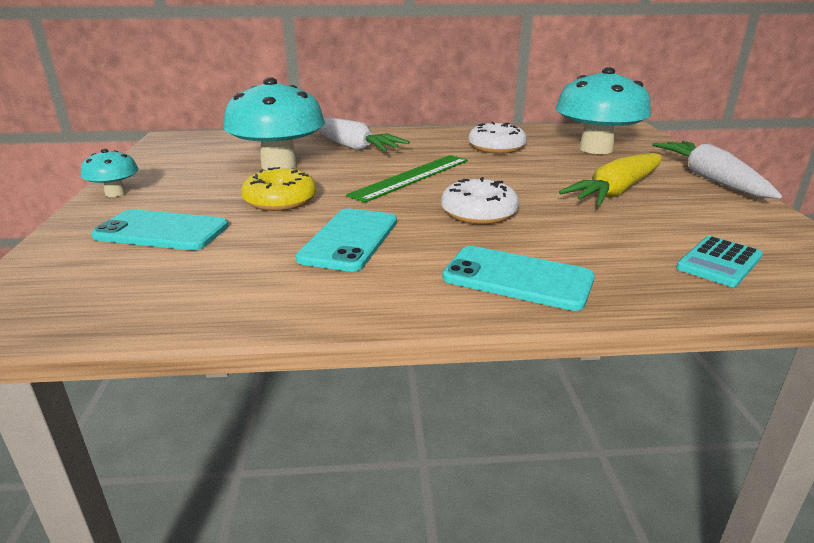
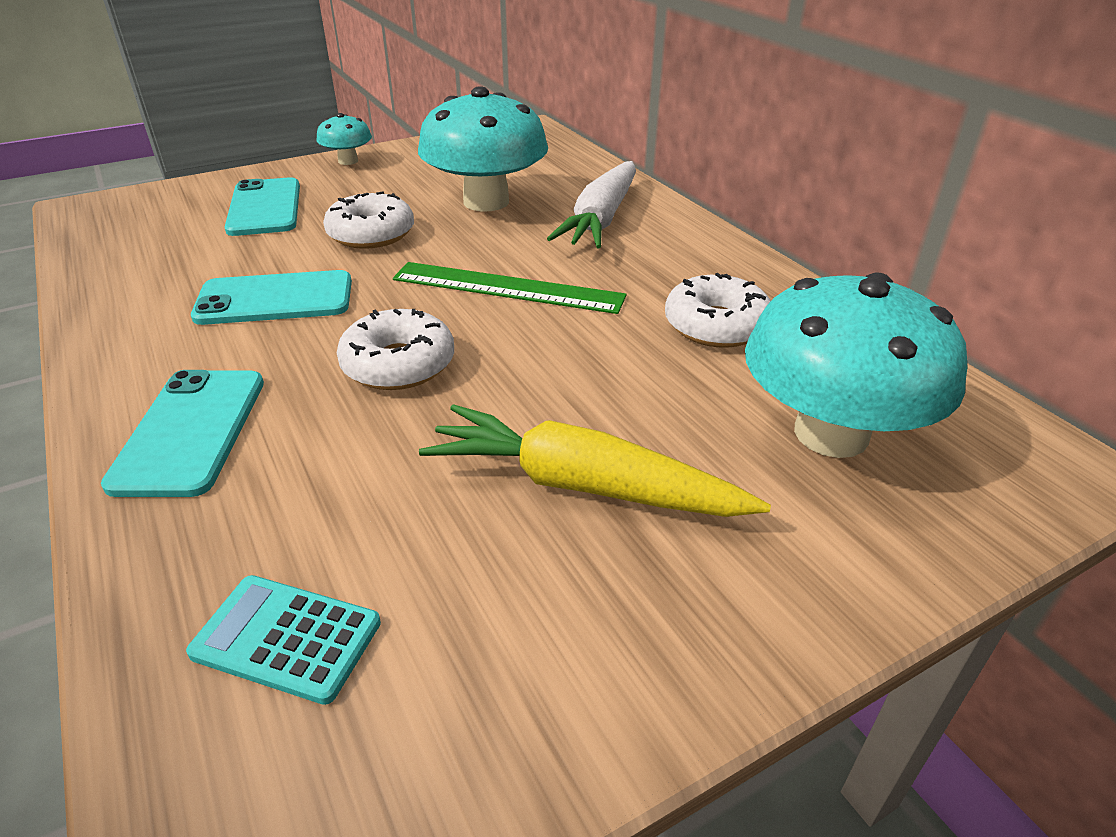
camera: 65 degrees right, 10 degrees up
(280, 200) = (371, 234): yellow donut -> white donut
(711, 179) = (771, 627): white carrot -> none

